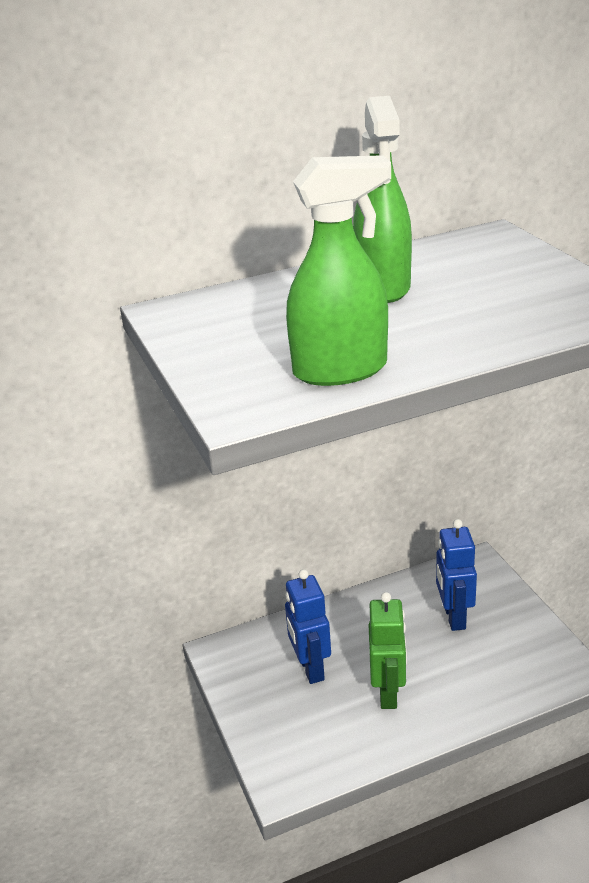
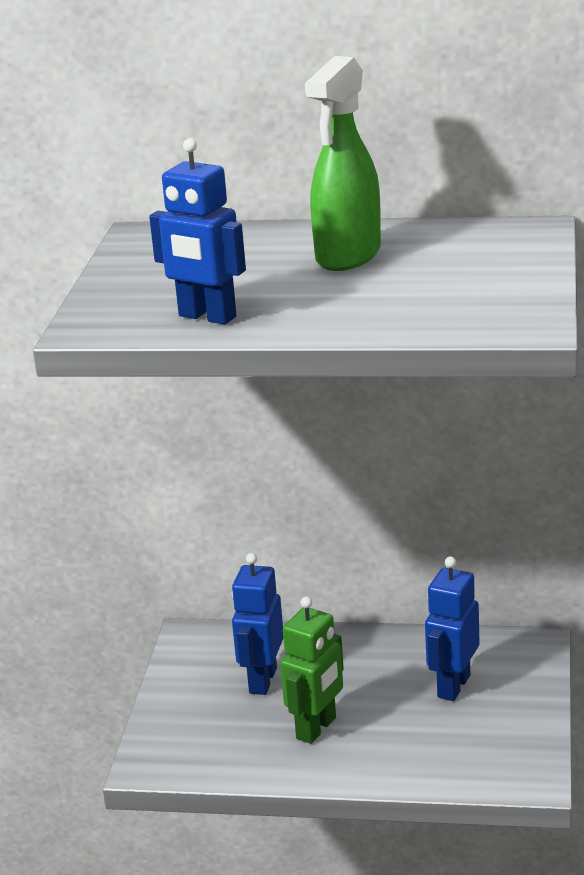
camera: 30 degrees right, 5 degrees down
(341, 370) = (207, 317): green spray bottle -> blue robot

